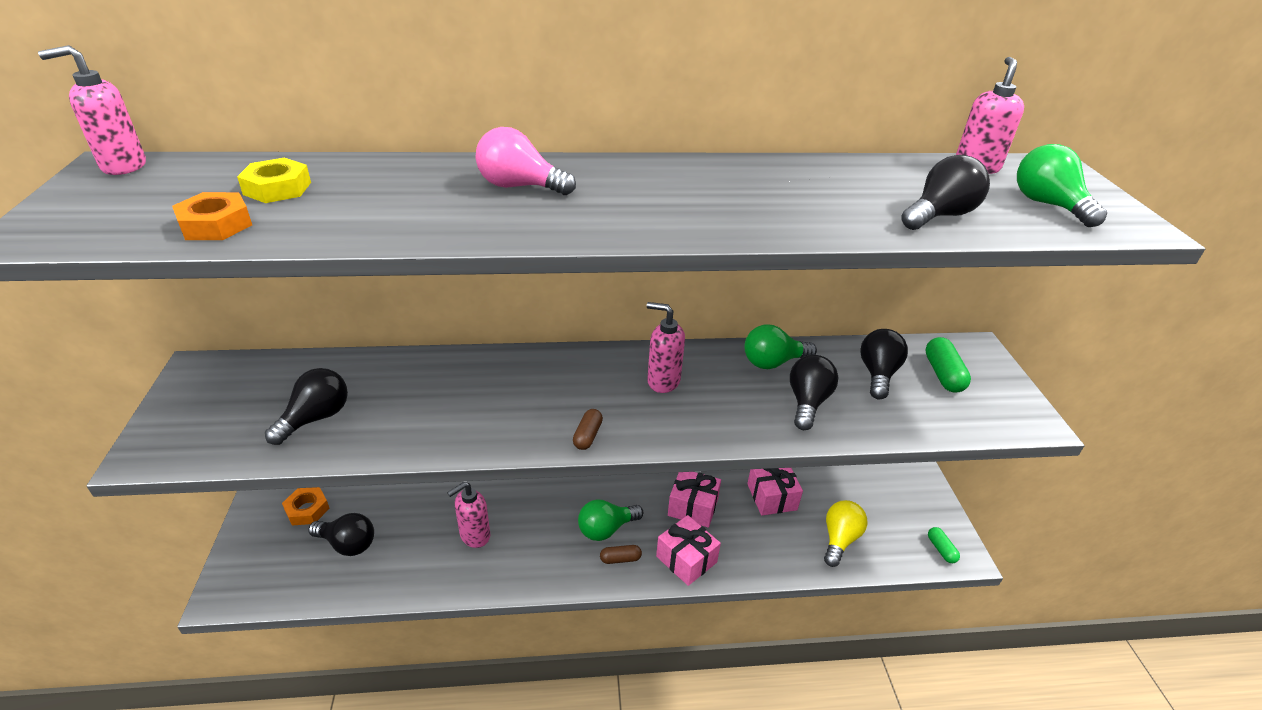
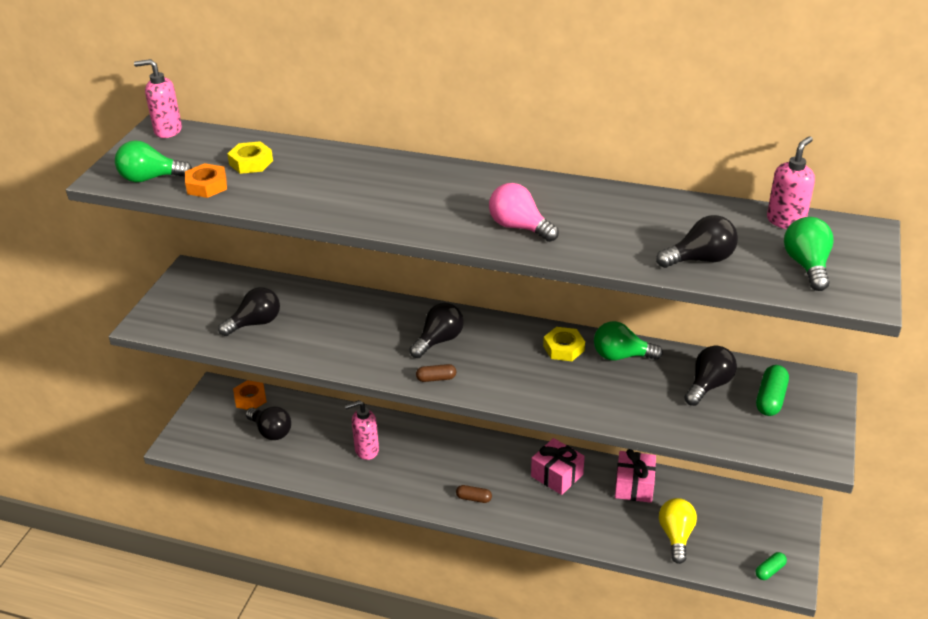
camera: 25 degrees right, 0 degrees up
(519, 186) = (405, 184): pink light bulb -> pink light bulb (519, 227)
(588, 436) = (436, 378): brown capsule -> brown capsule turned 45 degrees clockwise
(606, 529) = (473, 473): green light bulb -> green light bulb (150, 178)
(663, 381) = (518, 351): pink soap dispenser -> none
(686, 559) = (528, 514): pink gift -> none
(709, 367) = (563, 348): none -> yellow nut
(807, 402) = (627, 394): black light bulb -> black light bulb (439, 341)
(839, 539) = (676, 536): yellow light bulb -> yellow light bulb turned 45 degrees counterclockwise
(941, 549) = (770, 570): green capsule -> green capsule turned 45 degrees clockwise

